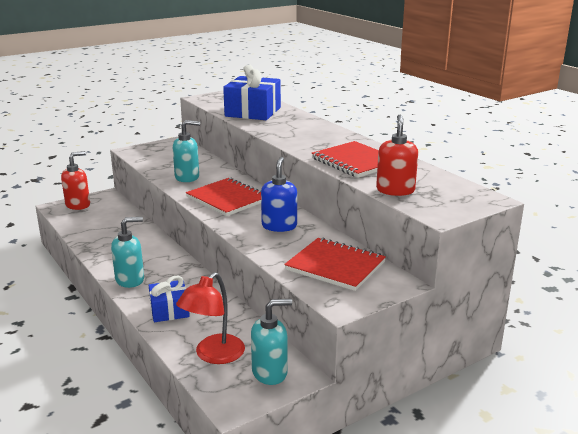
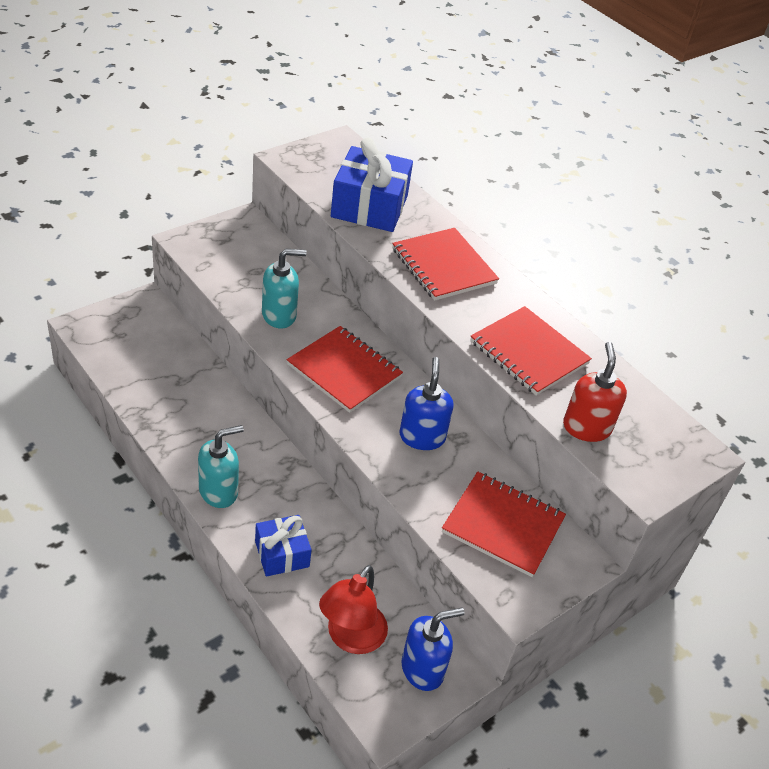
camera: 10 degrees left, 20 degrees up
(78, 205) = (110, 323): red soap dispenser -> none
(270, 372) = (423, 669): turquoise soap dispenser -> blue soap dispenser
(299, 131) = (443, 266): none -> red notebook

